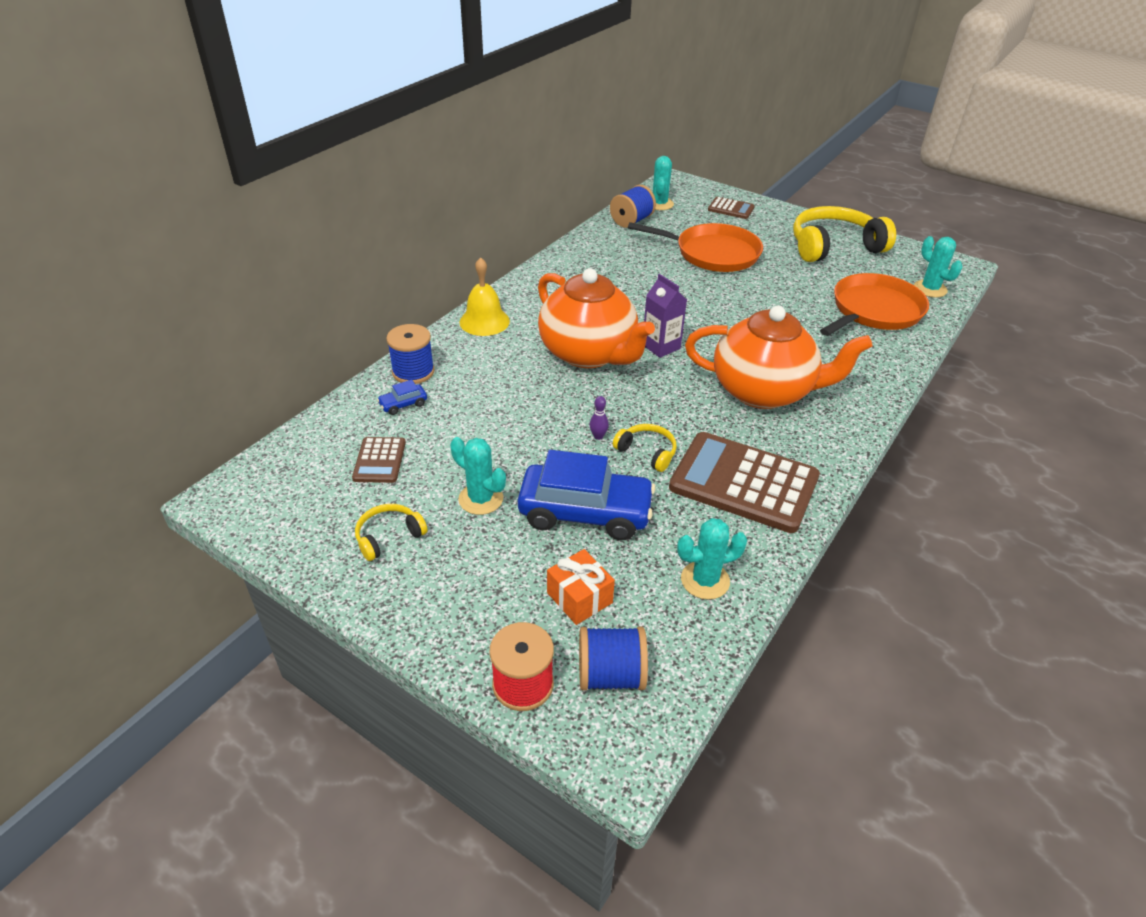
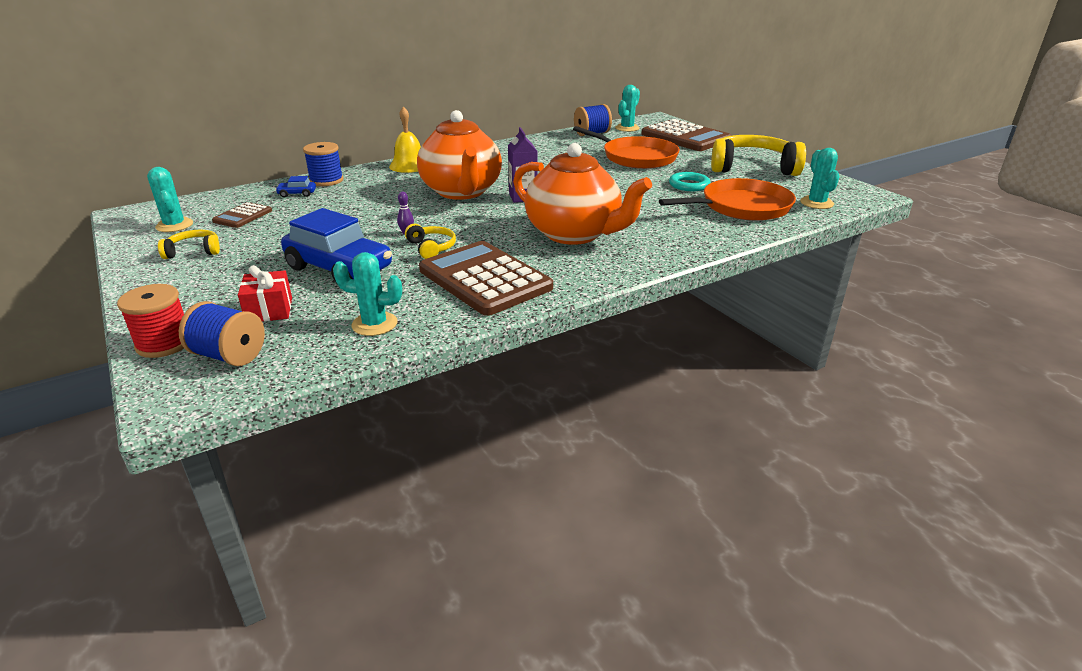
camera: 25 degrees right, 10 degrees down
(481, 499) = (278, 247): turquoise cactus -> turquoise cactus (174, 225)
(579, 598) = (269, 310): orange gift -> red gift
(731, 209) = (685, 137): brown calculator -> brown calculator, size x2.08
(800, 288) = (689, 185): none -> turquoise ring

